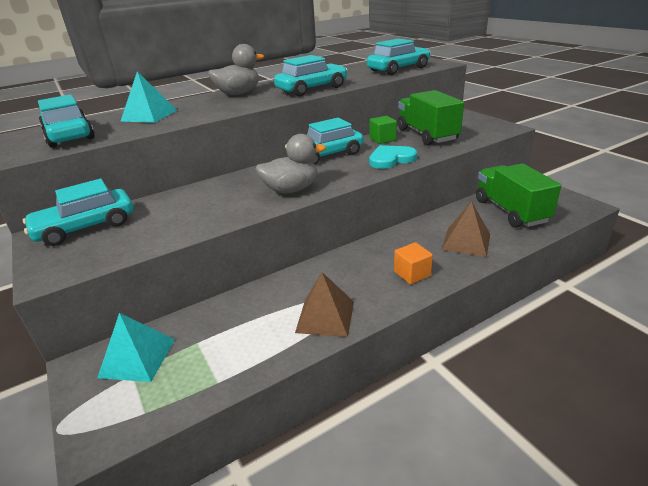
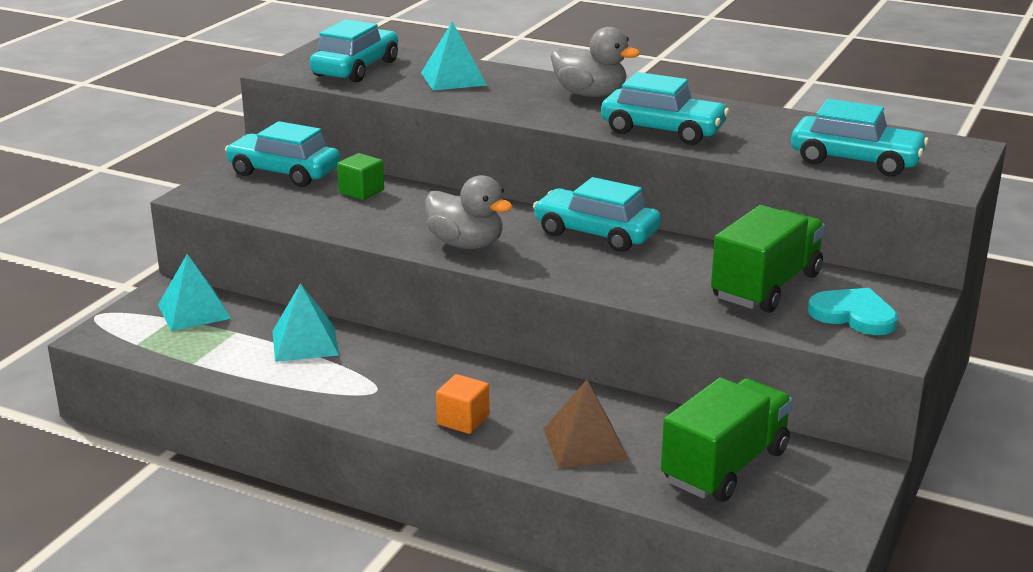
camera: 55 degrees right, 5 degrees down
(253, 311) = (305, 343): none -> turquoise pyramid
(325, 316) = (330, 387): brown pyramid -> none
(382, 139) = (705, 257): green cube -> green cube (361, 191)
(391, 159) = (632, 281): turquoise heart -> turquoise heart (854, 315)

